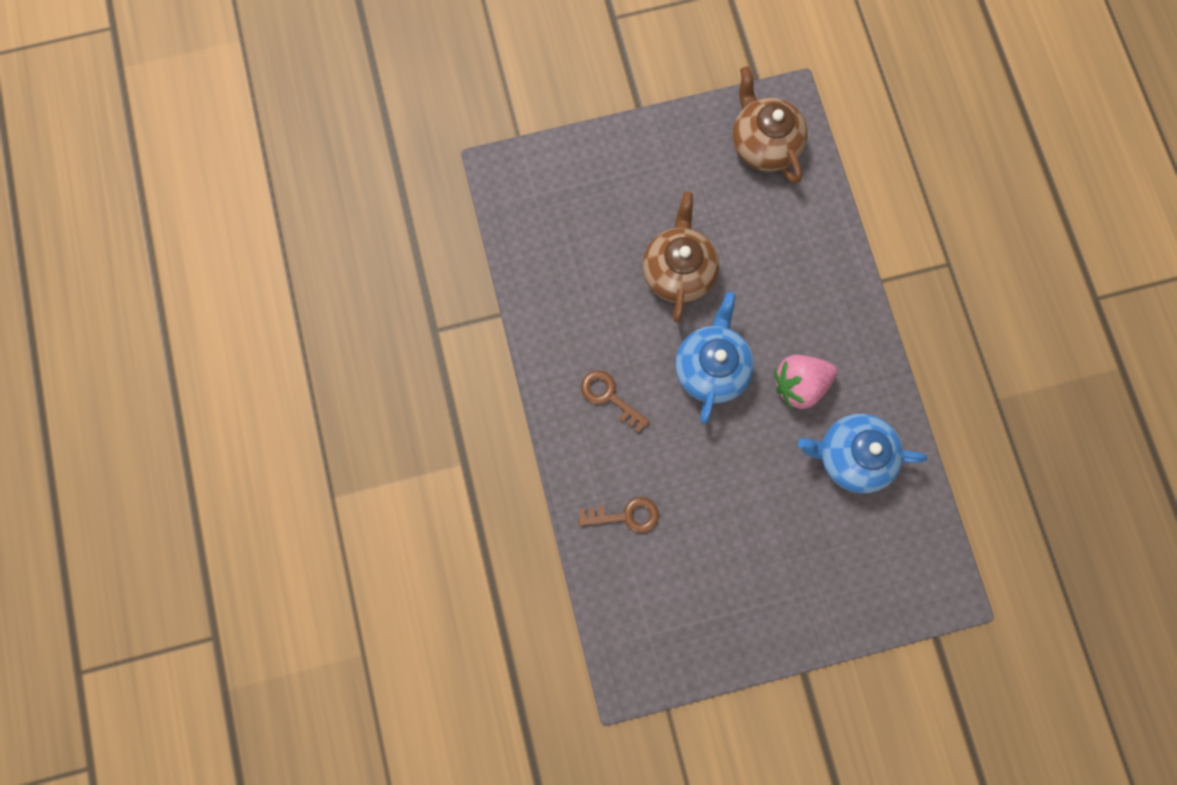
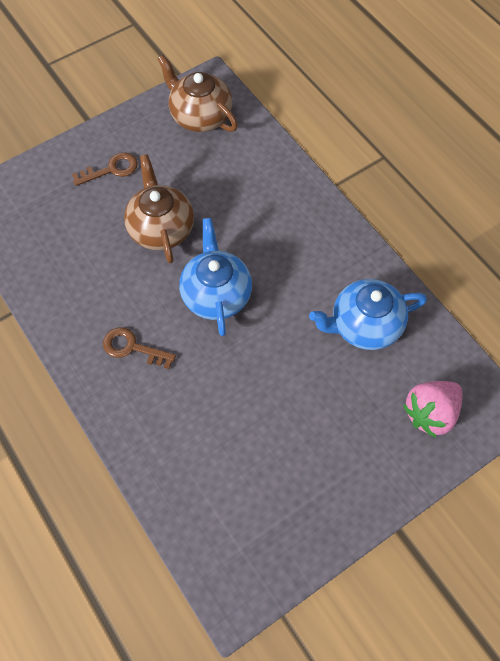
camera: 20 degrees left, 15 degrees down
(626, 515) = (181, 445): brown key -> brown key (111, 169)
(798, 384) = (297, 283): pink strawberry -> pink strawberry (430, 413)

